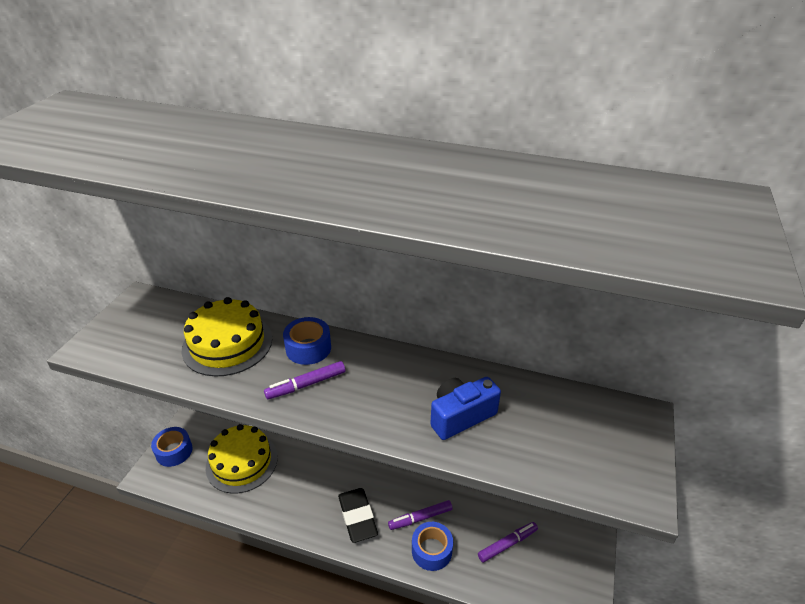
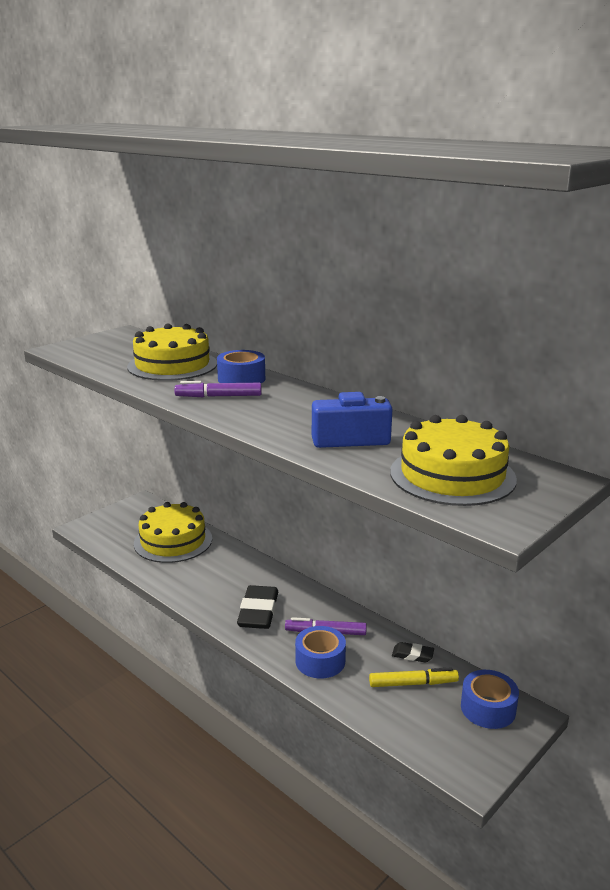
camera: 25 degrees right, 15 degrees down
(174, 451) = (117, 518): blue tape -> blue tape (488, 708)
(493, 515) = (412, 655): none -> black eraser
(507, 544) = (413, 684): purple marker -> yellow marker
(569, 441) = (452, 475): none -> yellow cake

